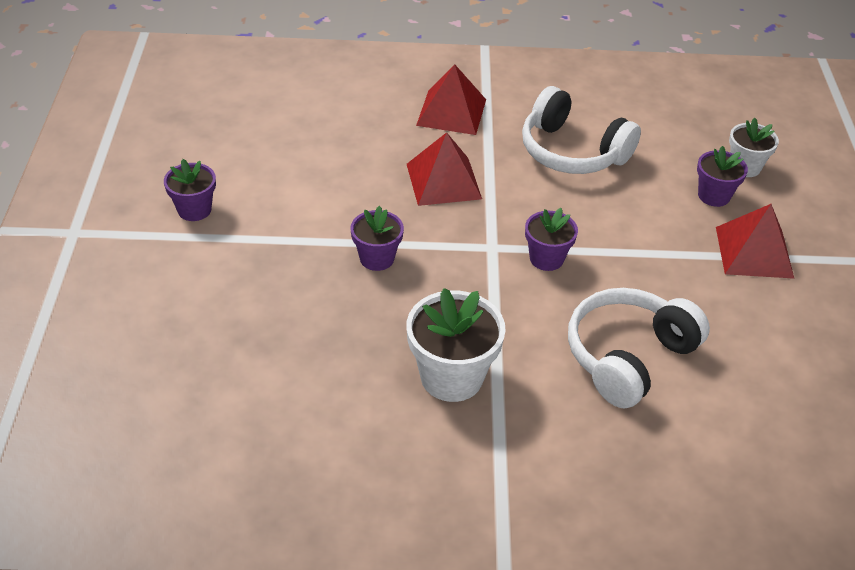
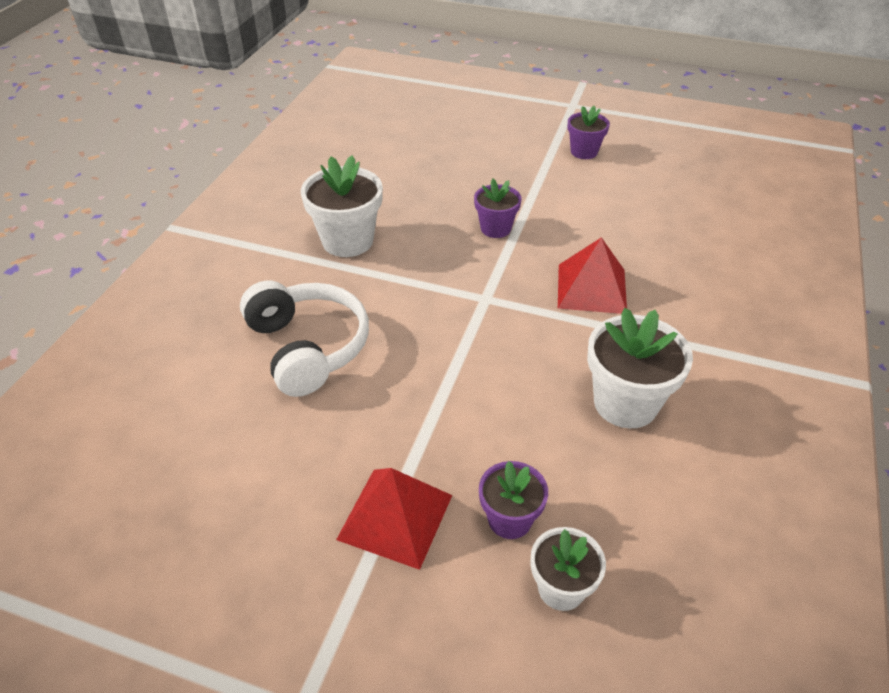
camera: 110 degrees right, 0 degrees up
(451, 112) = (713, 320): red pyramid -> none
(546, 258) = (455, 330): purple flower pot -> none
(572, 151) = (625, 403): white headphones -> white flower pot

